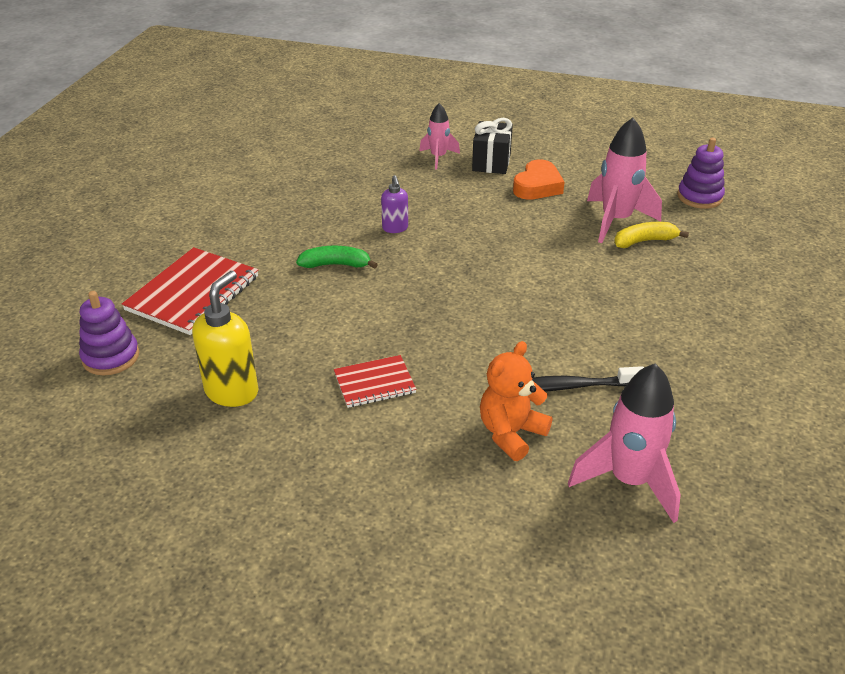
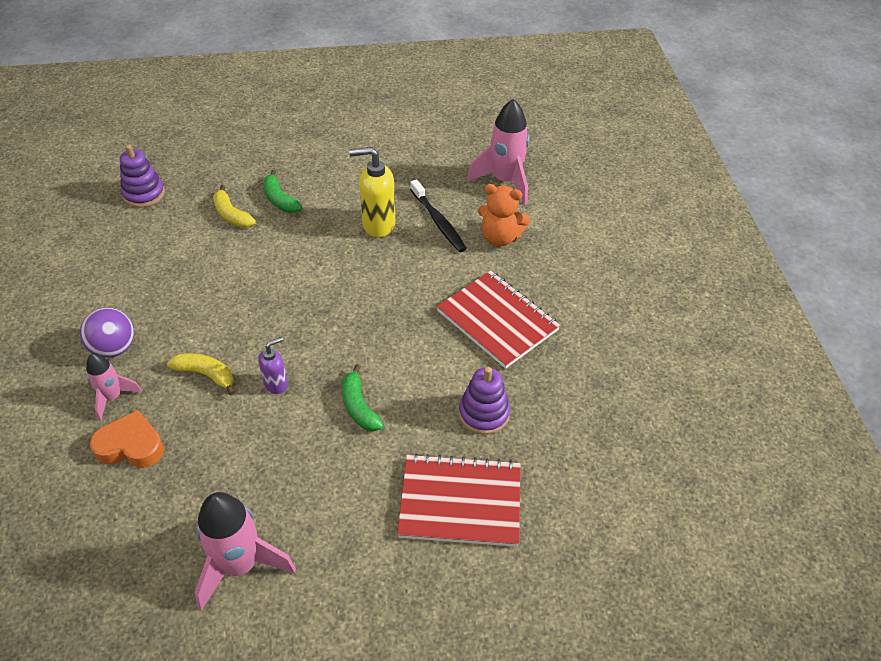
camera: 115 degrees left, 10 degrees up
(111, 357) = (580, 515): purple stacking toy -> purple stacking toy (484, 413)
(232, 391) = (561, 402): yellow soap dispenser -> yellow soap dispenser (378, 225)
(374, 383) = (497, 320): red notebook -> red notebook, size x1.74
(431, 198) = (206, 375): none -> yellow banana
(491, 163) = (114, 348): black gift -> purple ball
(537, 186) = (156, 300): orange heart -> orange heart (131, 446)
(616, 220) = (203, 236): pink rocket -> pink rocket (240, 565)
(660, 275) = (280, 199): none -> green banana

